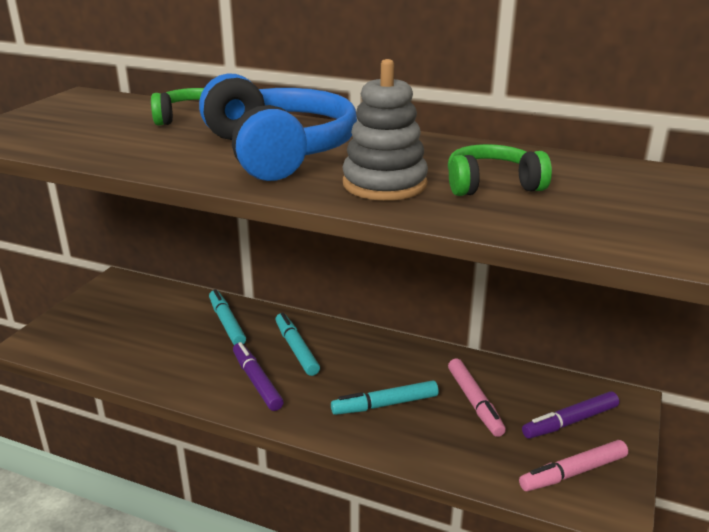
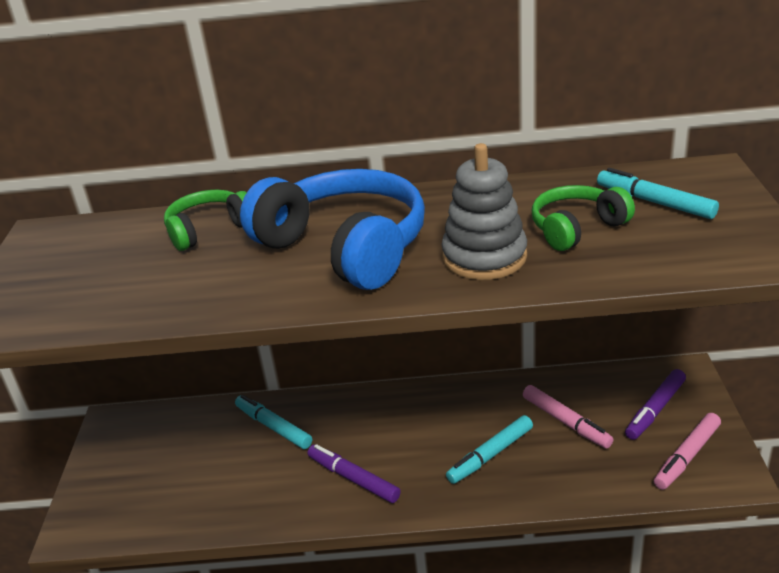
camera: 20 degrees left, 5 degrees up
(296, 349) = (366, 429): turquoise marker -> turquoise marker (654, 202)

